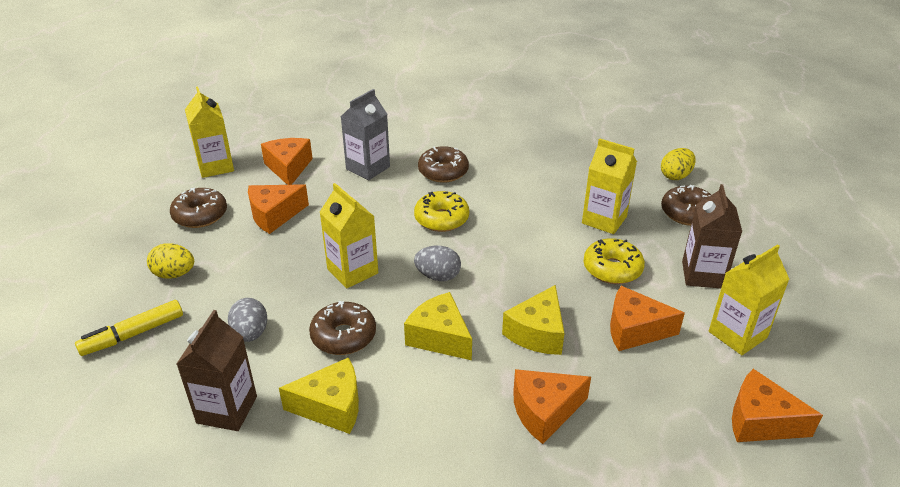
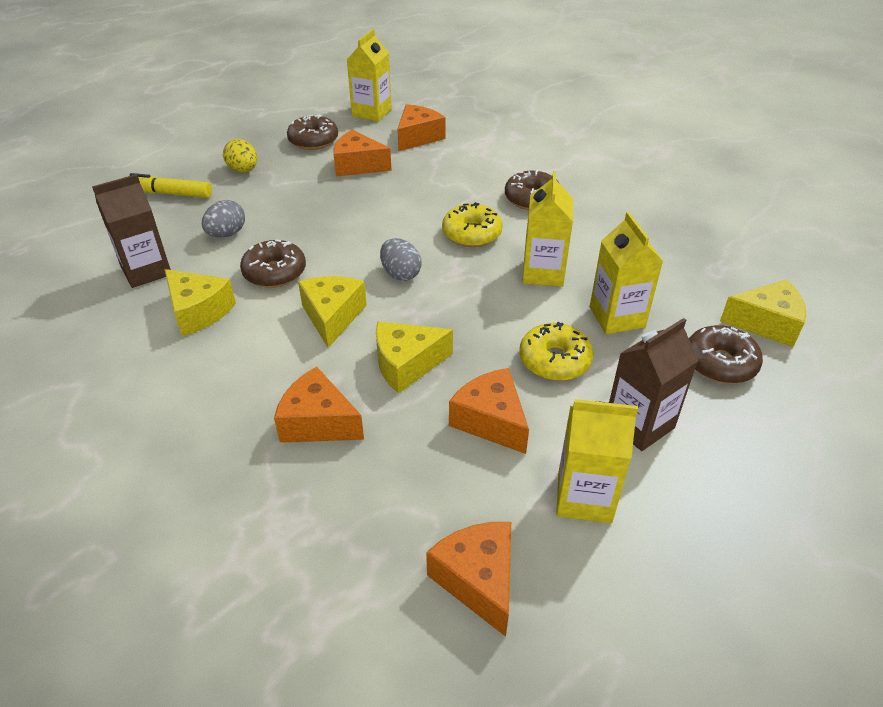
camera: 45 degrees right, 5 degrees up
(352, 271) = (348, 233): yellow carton -> yellow carton (543, 273)
(368, 168) = (475, 166): grey carton -> none
(675, 176) = (766, 323): yellow egg -> yellow cheese

